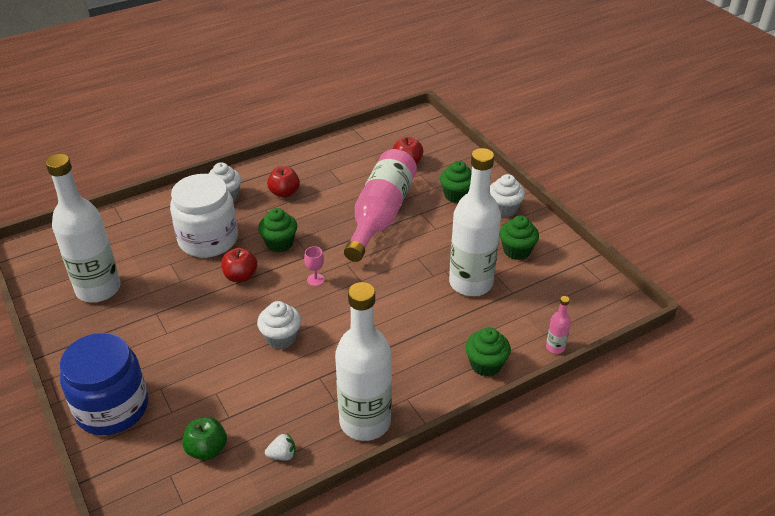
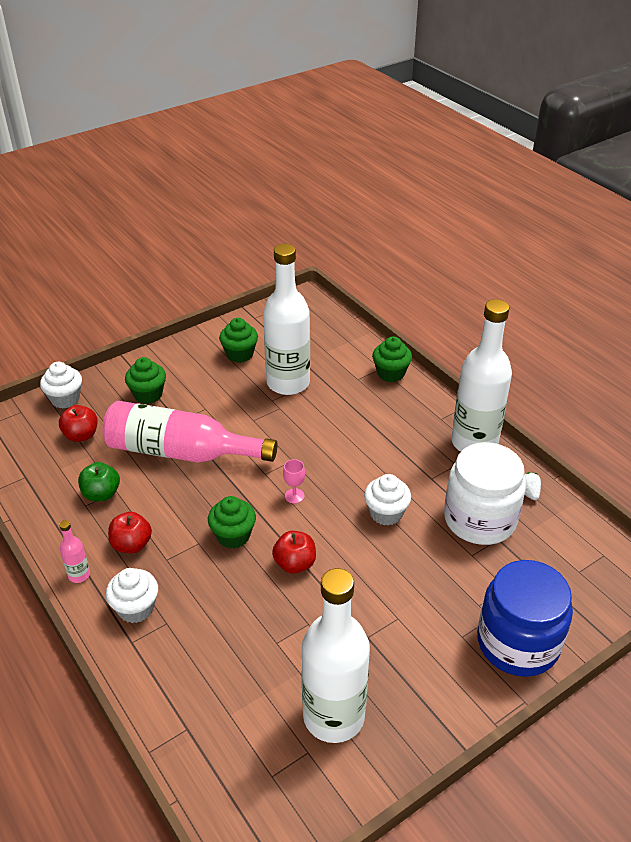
camera: 95 degrees left, 0 degrees up
(207, 449) = (541, 548): green apple -> green apple (101, 494)
(208, 239) = (228, 610): white jar -> white jar (479, 519)
(504, 209) = (174, 361): white cupcake -> white cupcake (65, 399)
(555, 347) = (362, 335): pink bottle -> pink bottle (79, 575)

